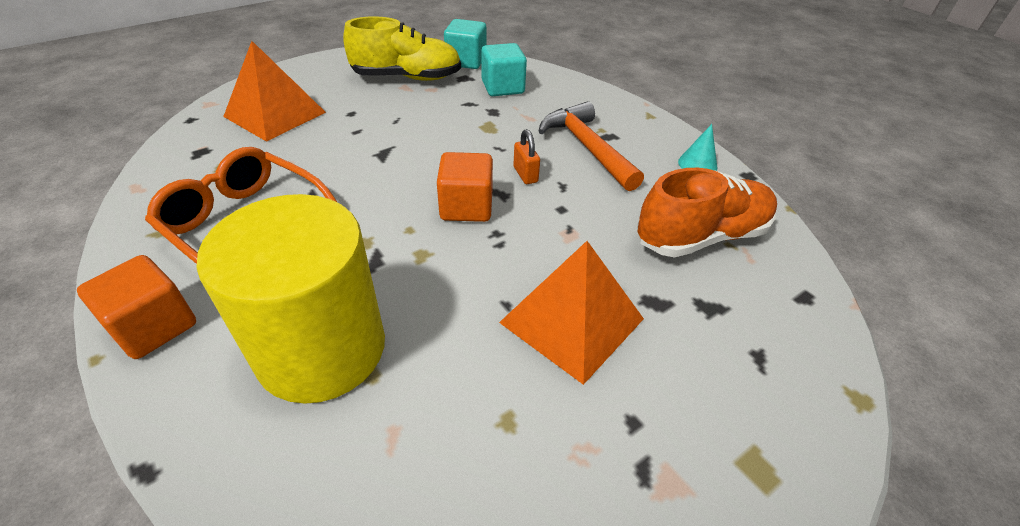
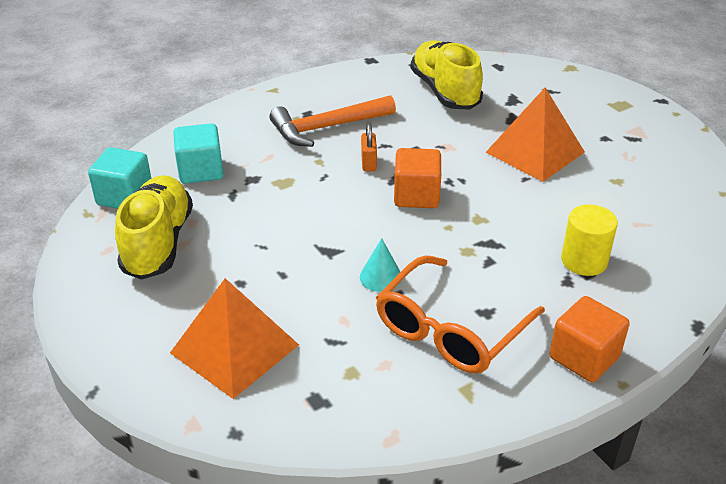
camera: 85 degrees left, 5 degrees down
(321, 349) = (584, 261): yellow cylinder -> yellow cylinder, size x0.50
(525, 174) = (369, 163): orange padlock -> orange padlock turned 75 degrees counterclockwise
(697, 164) = (355, 78): turquoise cone -> turquoise cone (381, 277)
(701, 236) = (445, 91): orange shoe -> yellow shoe

